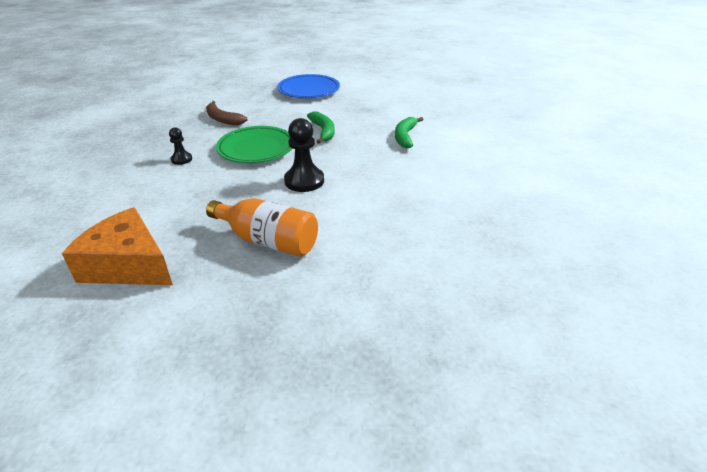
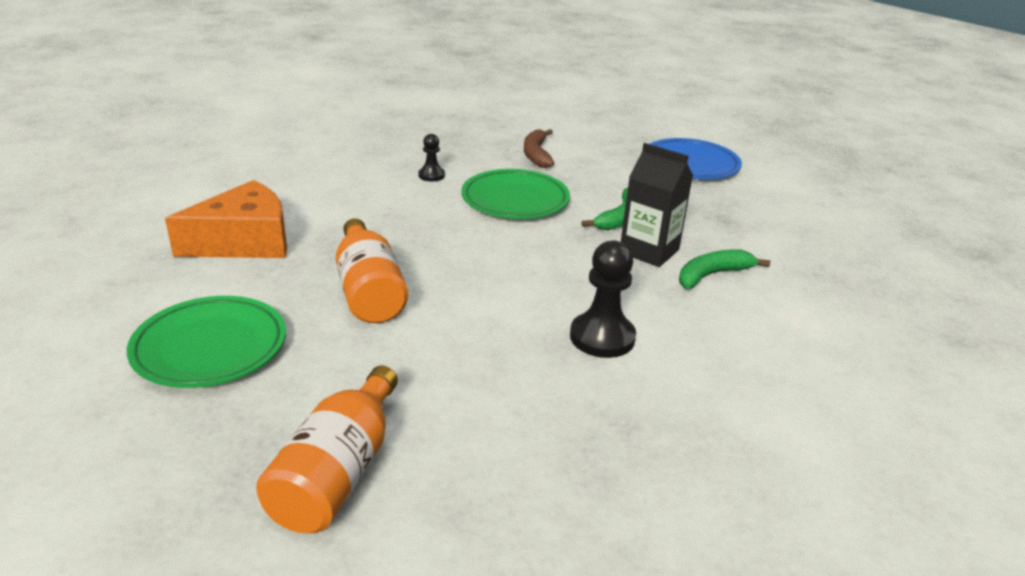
camera: 45 degrees right, 5 degrees down
(128, 265) = (244, 241): orange cheese -> orange cheese turned 75 degrees clockwise
(235, 337) = (210, 348): none -> green plate
(304, 181) = (502, 257): black pawn -> black pawn (602, 337)
(363, 140) = (649, 251): none -> black carton
(427, 335) = (338, 473): none -> orange bottle

